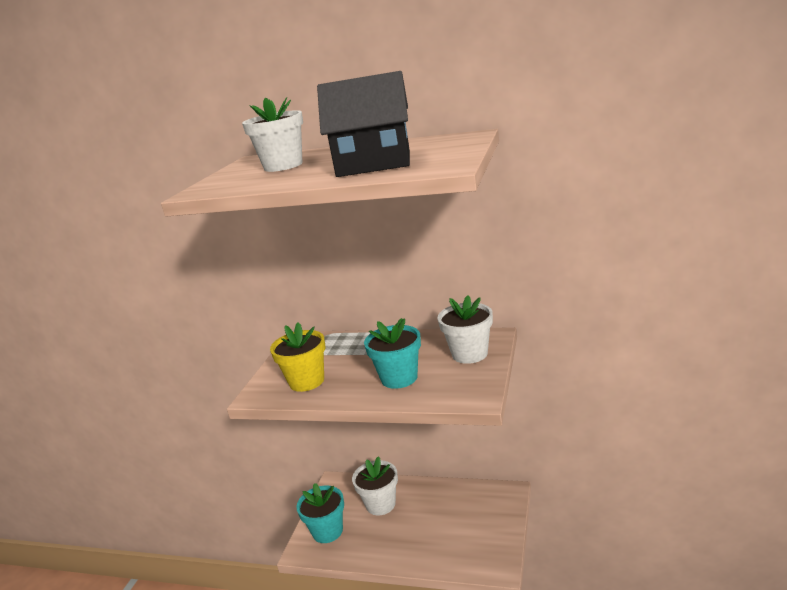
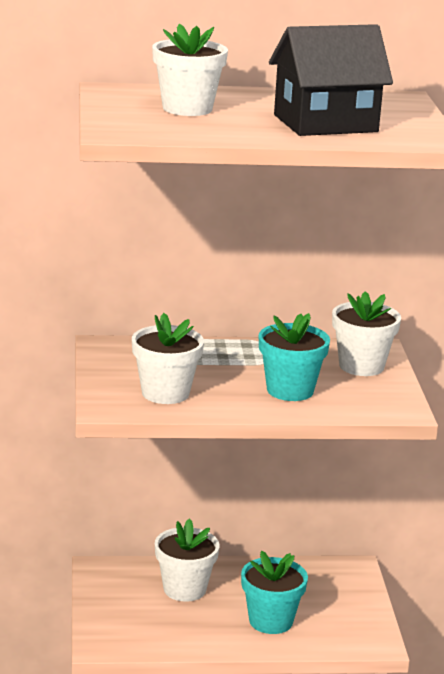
camera: 25 degrees left, 0 degrees up
(306, 381) = (165, 393): yellow flower pot -> white flower pot
(327, 531) = (125, 622): turquoise flower pot -> turquoise flower pot (271, 621)

